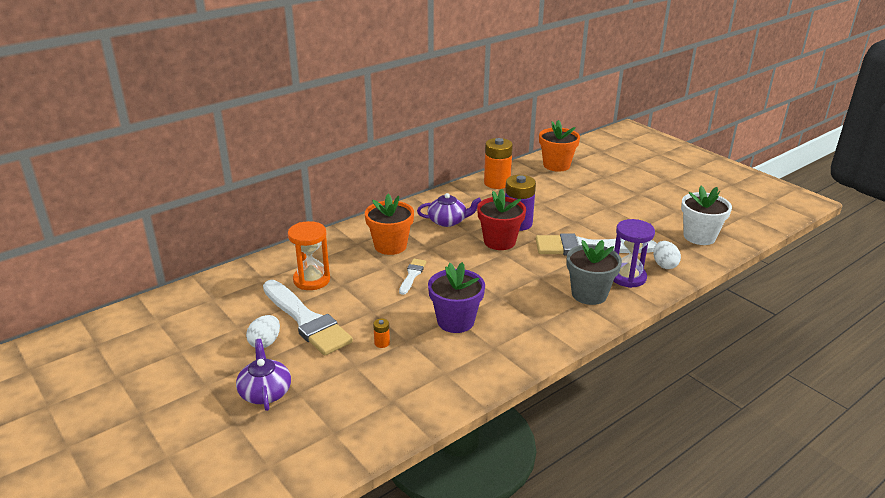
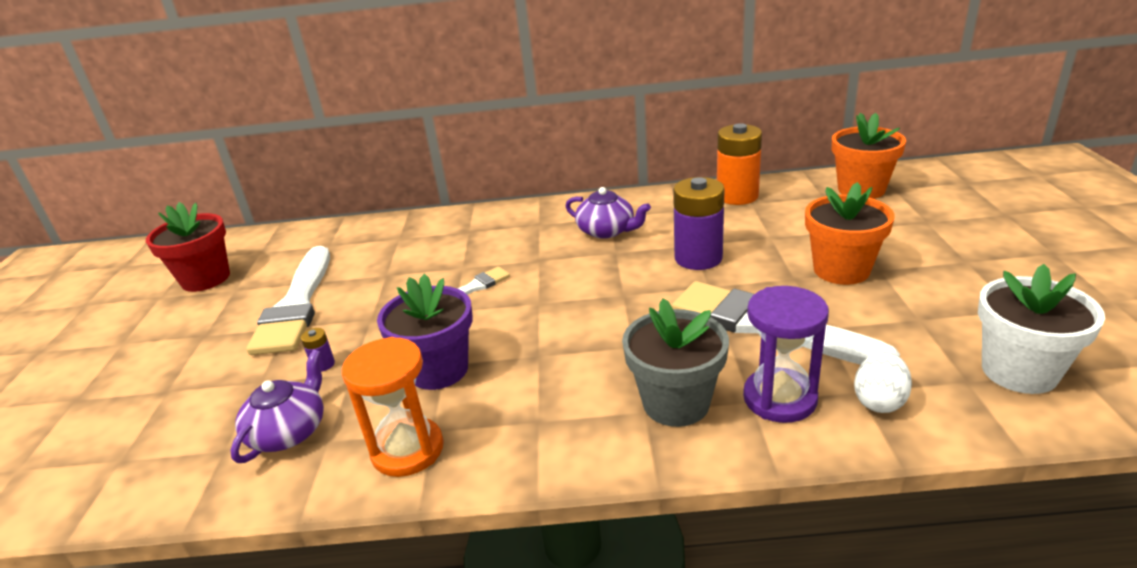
camera: 40 degrees right, 0 degrees up
(265, 343) = (228, 316): white egg -> none
(265, 392) = (146, 375): purple teapot -> purple teapot (289, 431)
(311, 280) = (367, 260): orange hourglass -> orange hourglass (407, 450)
(382, 343) = (323, 364): orange battery -> purple battery
(390, 246) = (498, 244): orange flower pot -> orange flower pot (841, 270)
(499, 241) = (640, 276): red flower pot -> red flower pot (206, 279)

